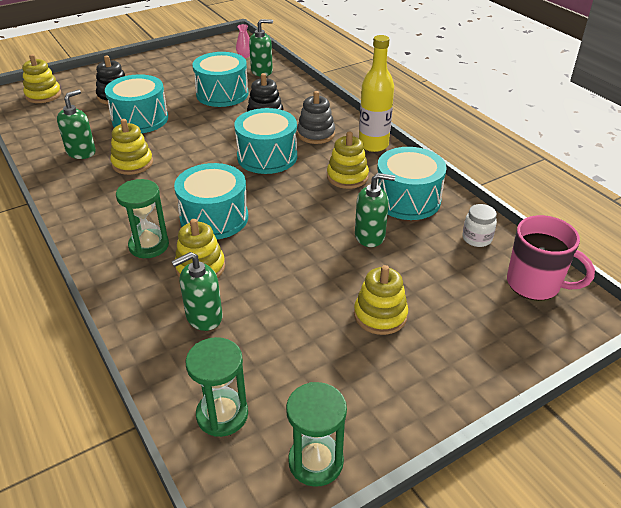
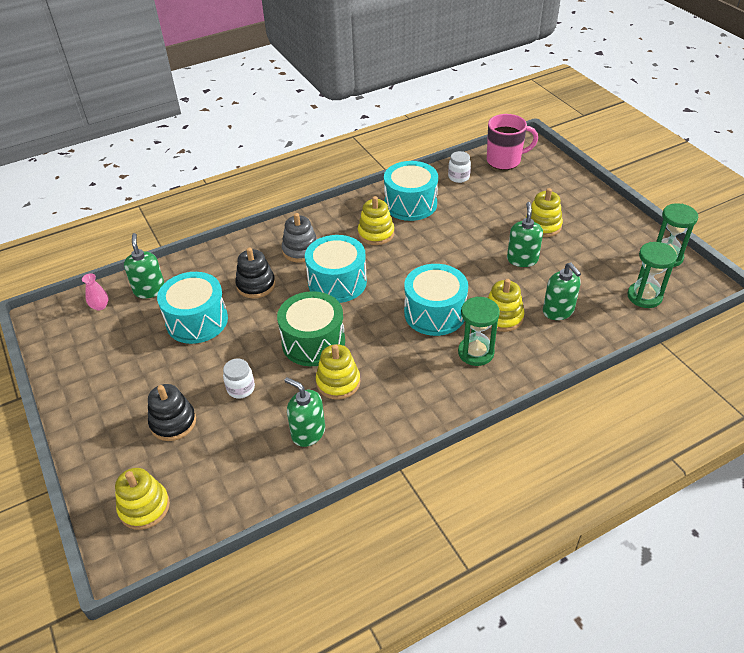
camera: 85 degrees left, 5 degrees up
(140, 119) = (241, 388): turquoise drum -> white jar
(186, 148) = (313, 342): none -> green drum
(370, 236) = (457, 225): green soap dispenser -> green soap dispenser (522, 259)
(373, 145) = (326, 216): yellow bottle -> none
(535, 284) = (504, 161): pink mug -> pink mug turned 45 degrees clockwise

